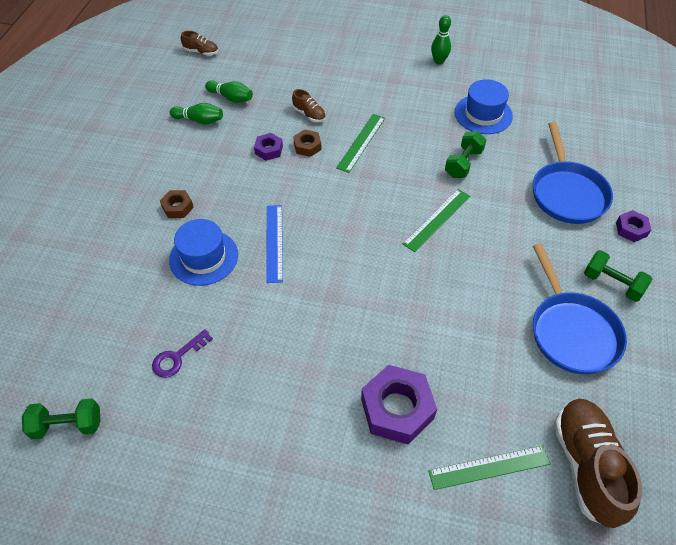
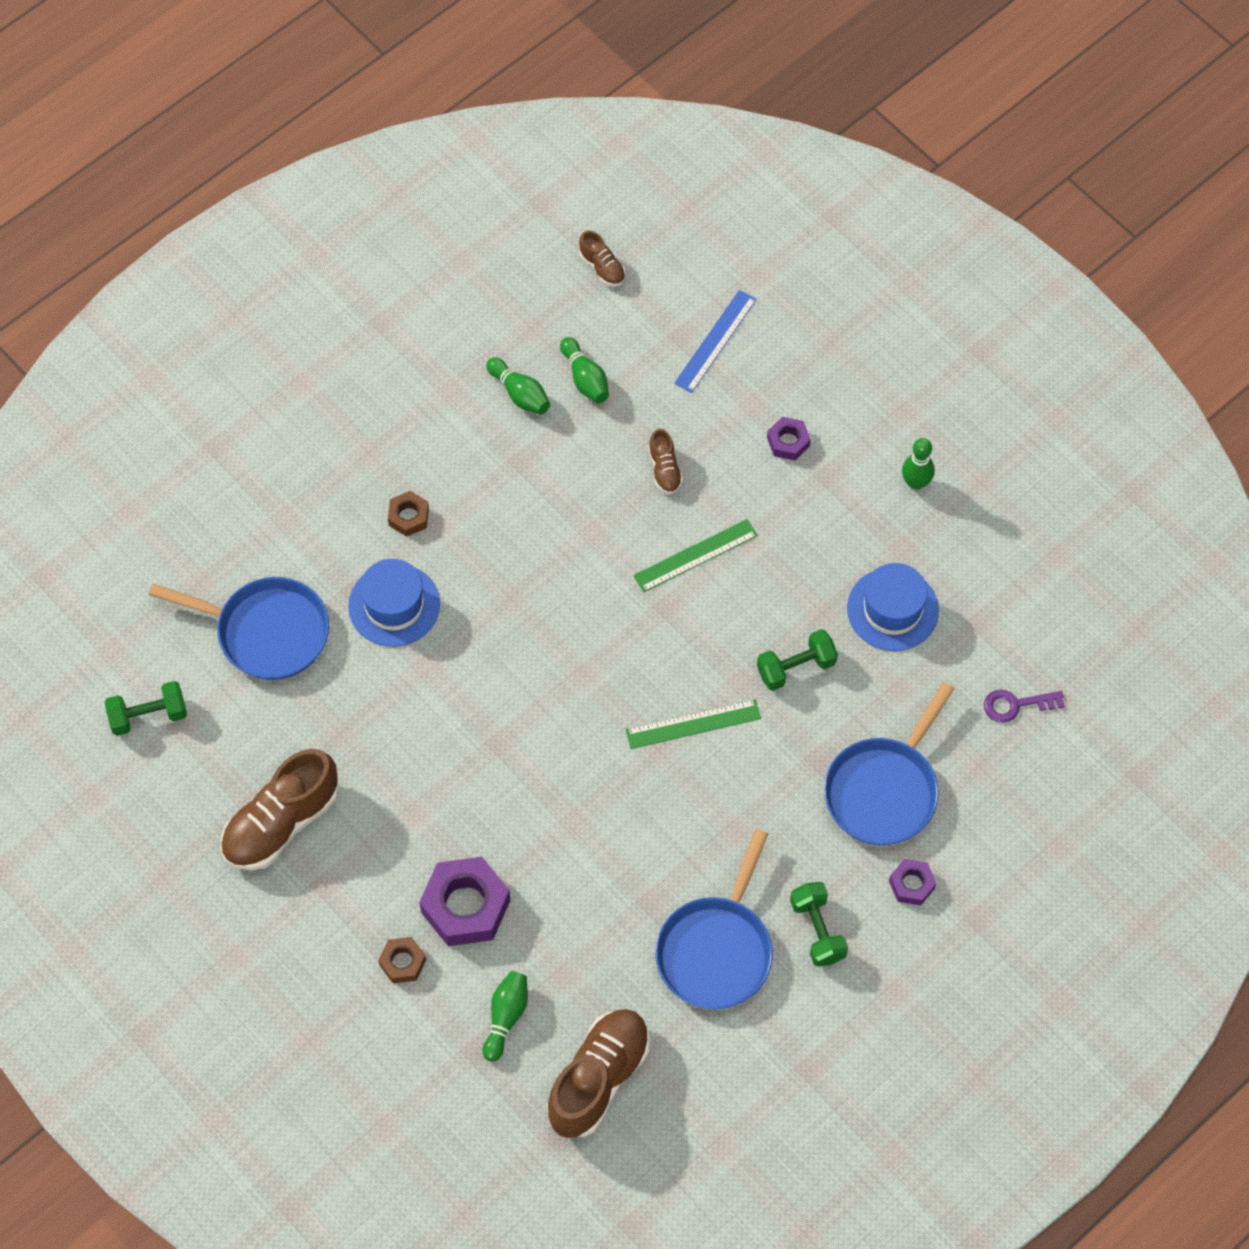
camera: 35 degrees right, 10 degrees up
(67, 425) = (148, 716): green dumbbell -> green dumbbell turned 45 degrees counterclockwise
(125, 319) = (266, 632): none -> blue pan
(177, 357) = (291, 710): purple key -> purple key (1016, 705)
(222, 437) = (281, 823): none -> brown shoe
(268, 150) = (572, 496): purple nut -> purple nut (788, 442)
(274, 242) = (484, 635): blue ruler -> blue ruler (715, 341)
(307, 146) = (623, 520): brown nut -> brown nut (402, 962)
(489, 467) = (506, 1017): green ruler -> green bowling pin

